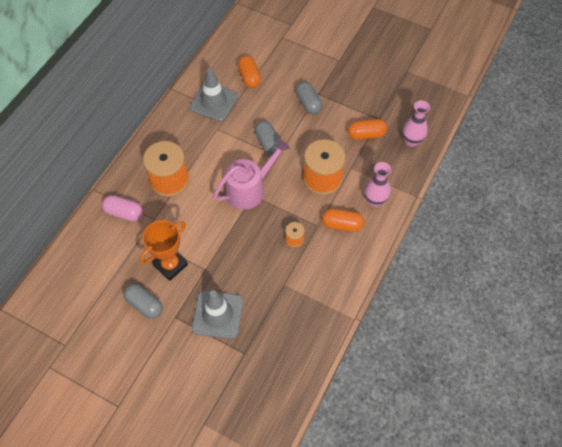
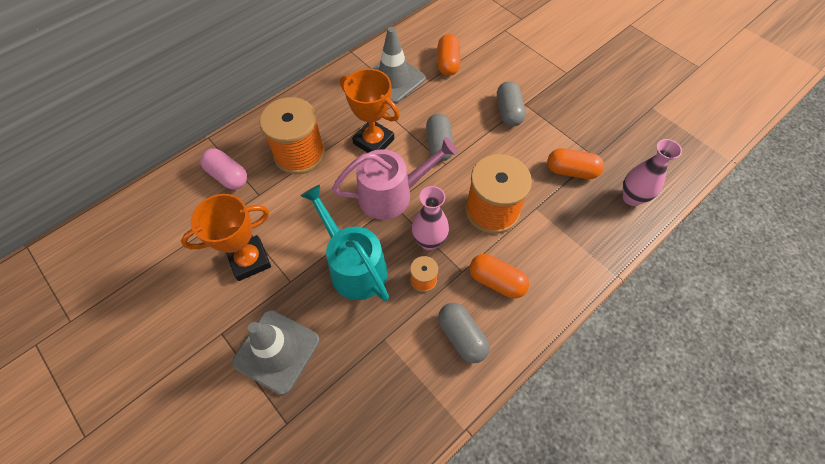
camera: 20 degrees right, 0 degrees up
(144, 305) = (192, 302): grey capsule -> grey capsule (461, 336)
(220, 155) = (373, 141): none -> orange trophy
(244, 245) = (354, 266): none -> turquoise watering can
(374, 201) = (554, 262): pink vase -> pink vase (429, 241)

